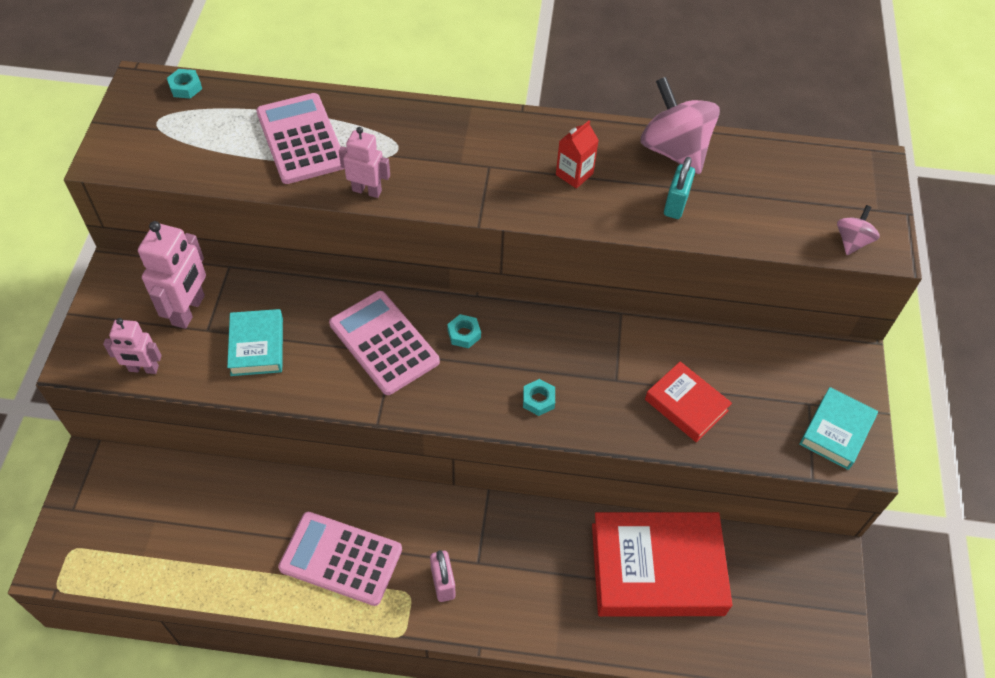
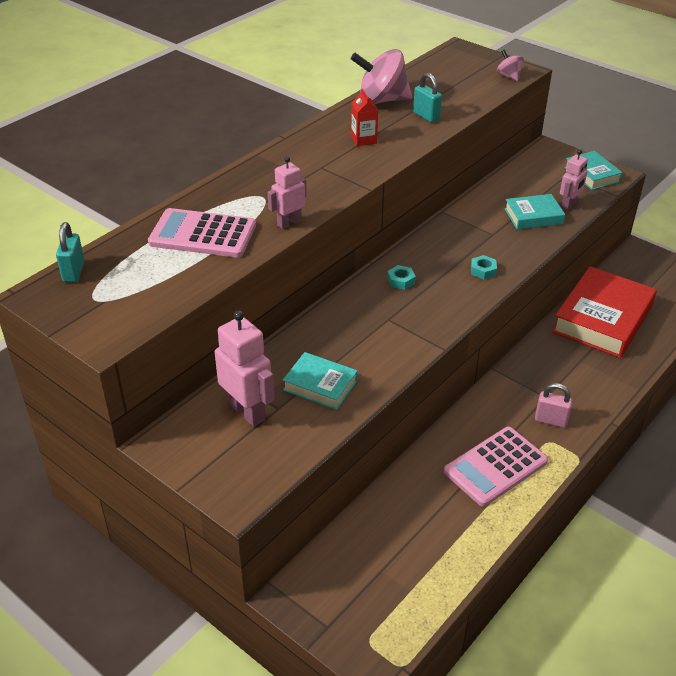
camera: 55 degrees left, 15 degrees down
(143, 369) = (284, 459): pink robot -> pink robot (569, 205)
(185, 87) = (73, 272): turquoise nut -> turquoise padlock
(384, 343) = (375, 320): pink calculator -> none
(686, 405) = (533, 216): red book -> turquoise book

